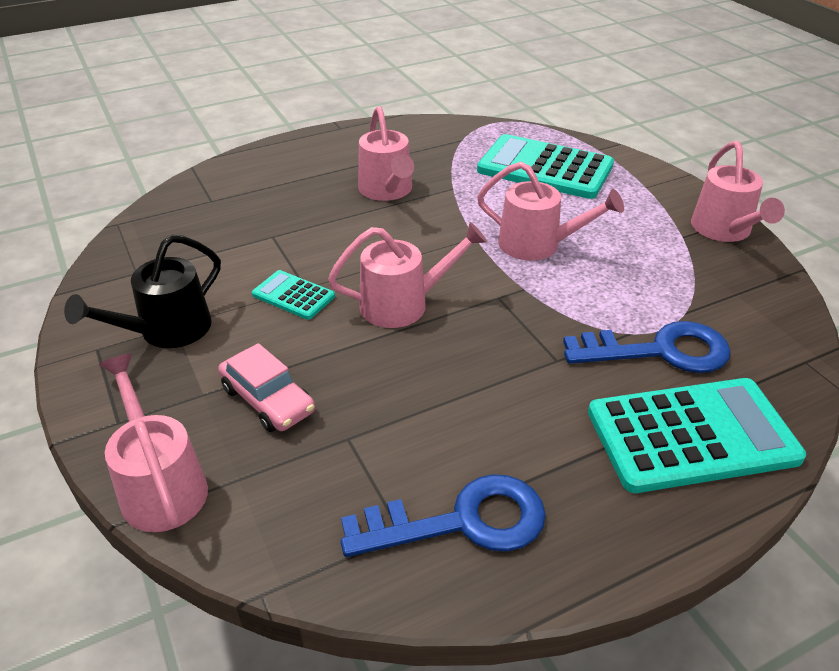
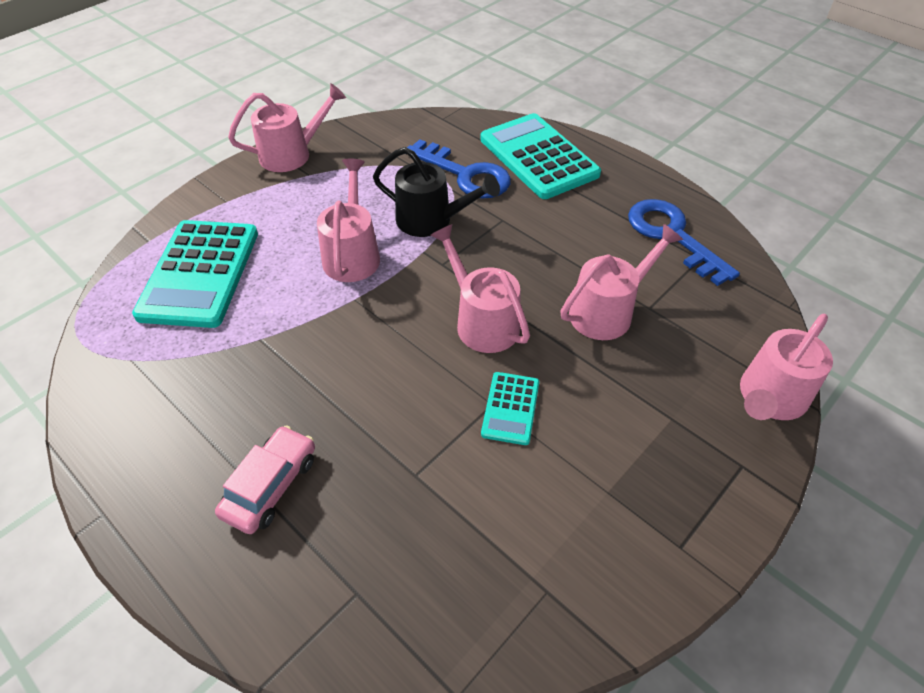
camera: 110 degrees left, 10 degrees up
(166, 331) = (620, 494): black watering can -> black watering can (432, 220)
(267, 400) = (648, 370): pink car -> pink car (271, 486)
(387, 191) = (281, 396): pink watering can -> pink watering can (608, 311)
(660, 351) = (465, 174): blue key -> blue key turned 150 degrees clockwise

